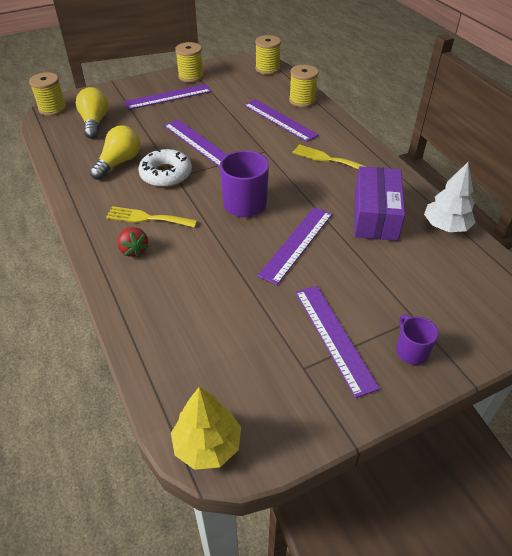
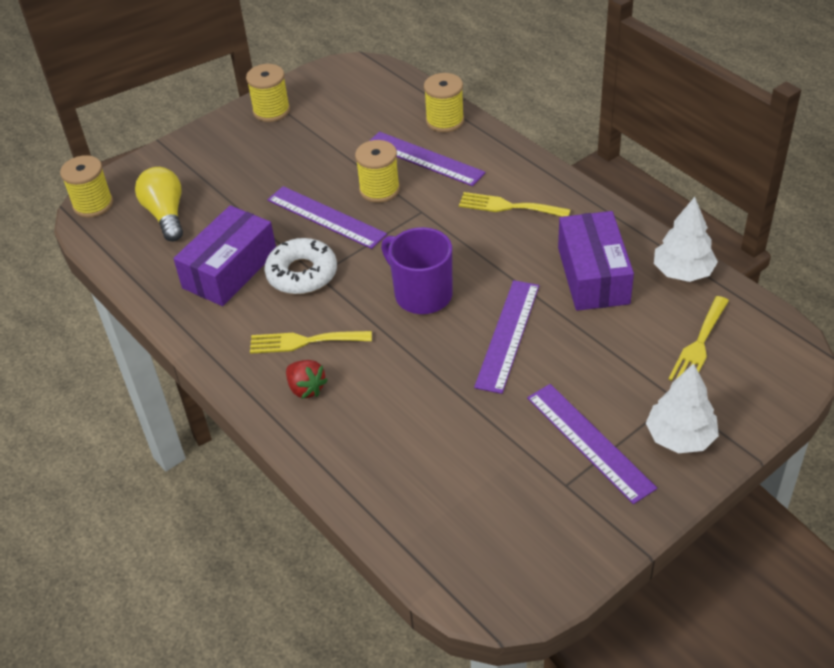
camera: 10 degrees left, 0 degrees up
(119, 163) = (230, 270): yellow light bulb -> purple box
(168, 97) = (253, 152): purple ruler -> none
(207, 444) = (489, 592): yellow tree -> none
(267, 69) = (377, 76): yellow spool -> yellow spool (379, 190)
(411, 351) = (680, 437): purple mug -> white tree
(445, 282) = (699, 345): none -> yellow fork

